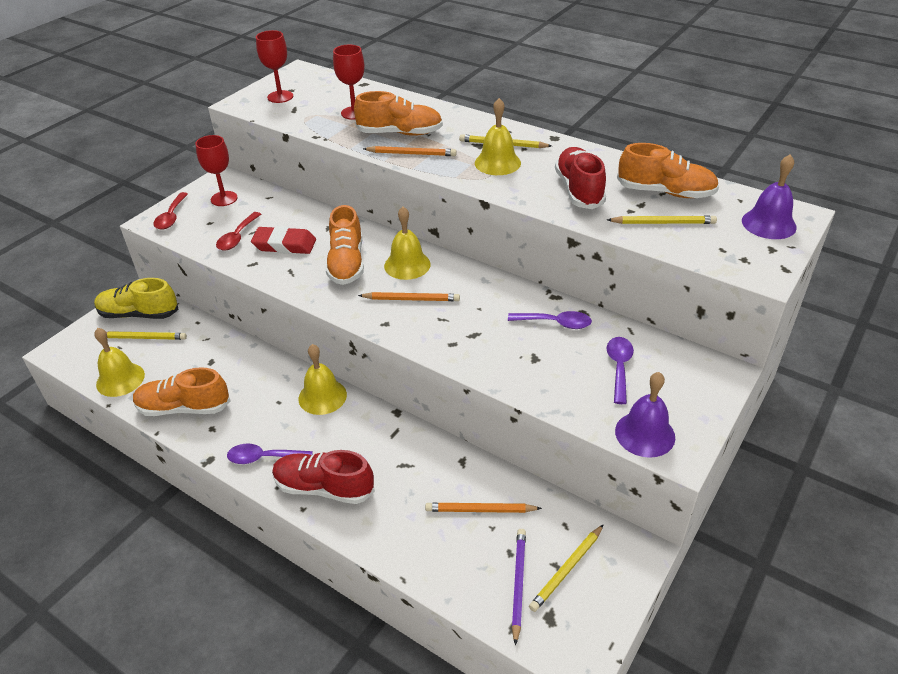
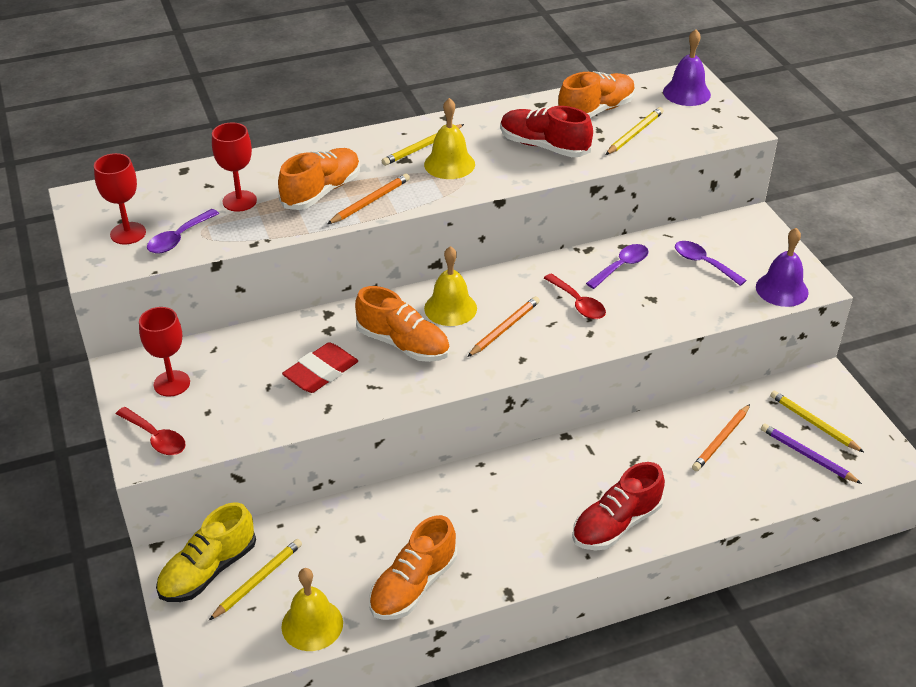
camera: 55 degrees left, 0 degrees up
(237, 237) = (264, 400): red spoon -> red spoon (578, 303)
(264, 458) = (542, 550): purple spoon -> purple spoon (179, 238)
(322, 396) = (497, 475): yellow bell -> none
(567, 569) = (813, 423): yellow pencil -> yellow pencil turned 150 degrees clockwise

